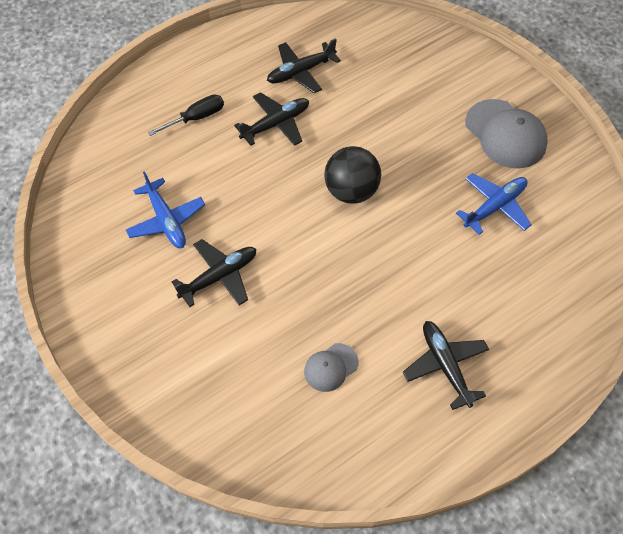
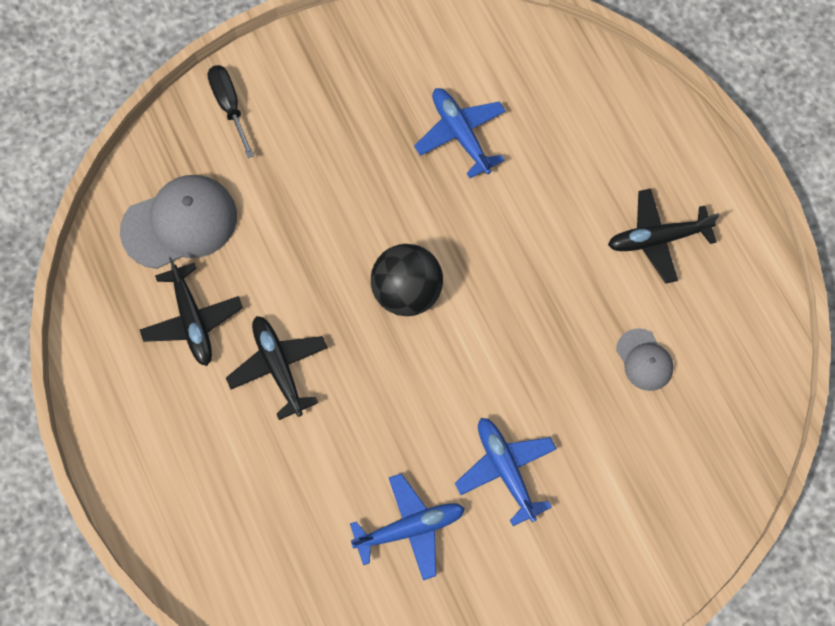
camera: 80 degrees left, 10 degrees up
(196, 118) = (244, 473): black screwdriver -> black screwdriver (229, 106)
(219, 276) = (506, 470): black plane -> blue plane
(505, 134) = (355, 93): grey cap -> grey cap (179, 223)

